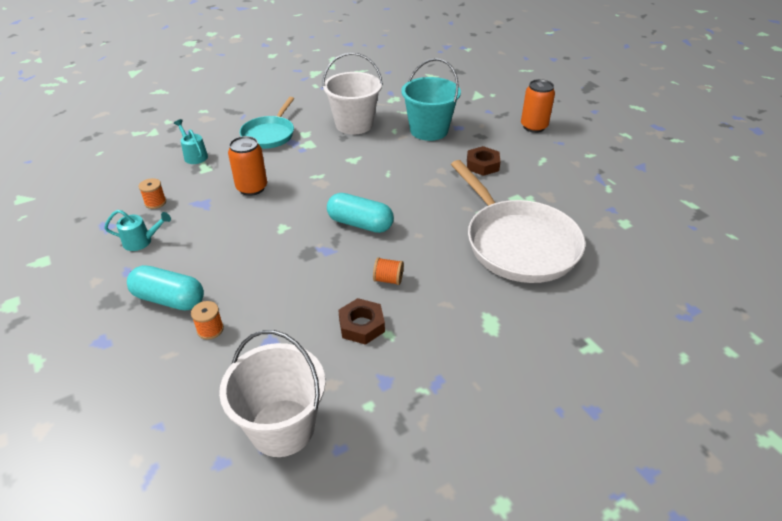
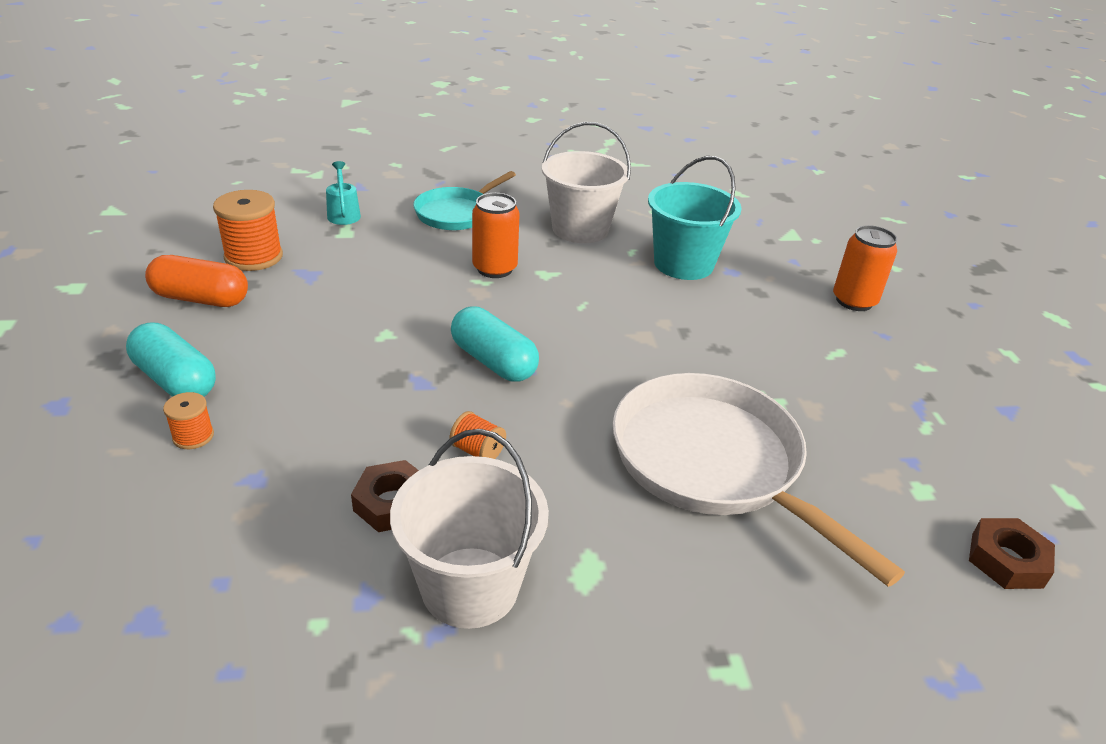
camera: 20 degrees right, 5 degrees down
(142, 241) = (201, 299): turquoise watering can -> orange capsule
(155, 202) = (254, 257): orange spool -> orange spool, size x1.91
(252, 188) = (384, 273): orange can -> orange can (495, 269)
(282, 427) = (178, 607): white bucket -> white bucket (470, 587)
(482, 165) = (733, 333): brown nut -> brown nut (1006, 560)
(517, 243) = (714, 463): white pan -> white pan turned 150 degrees clockwise

